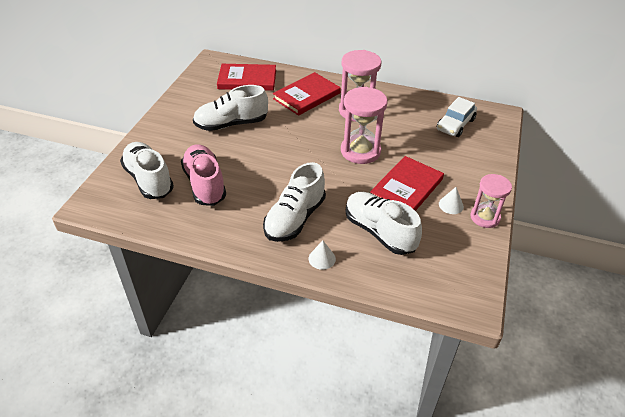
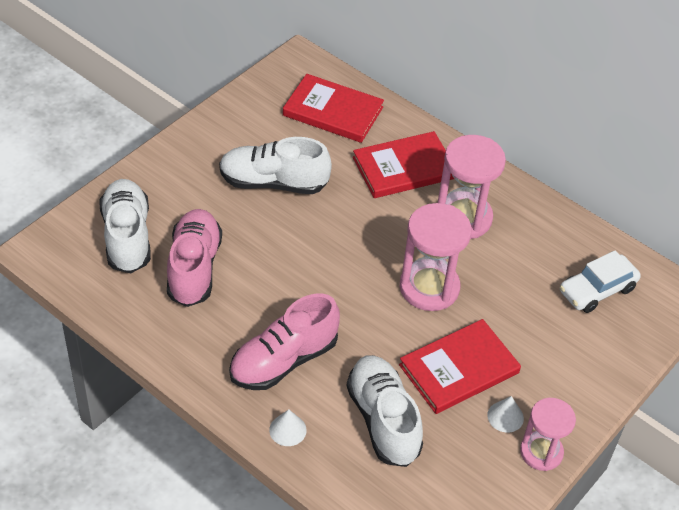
camera: 20 degrees right, 5 degrees up
(295, 218) = (283, 360): white shoe -> pink shoe

